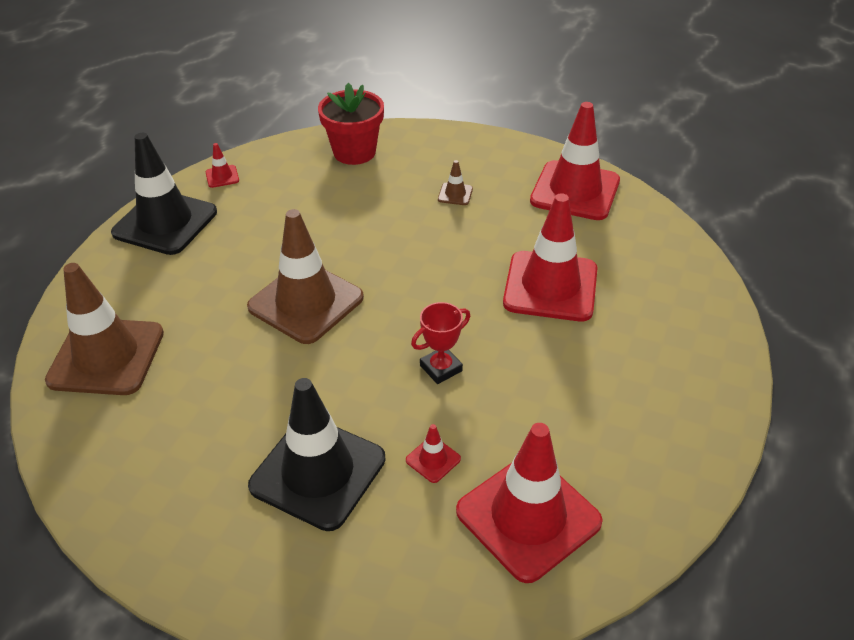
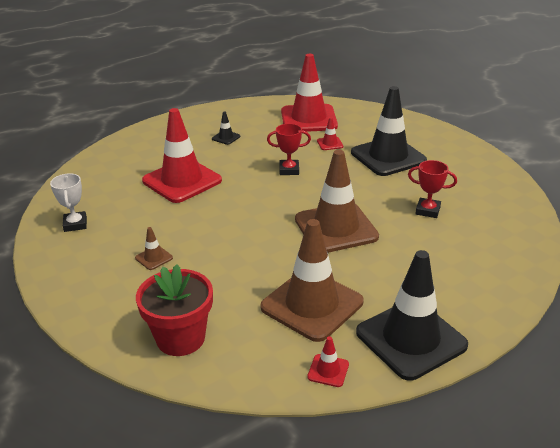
camera: 145 degrees left, 10 degrees down
(106, 356) = (491, 246): brown traffic cone -> brown traffic cone (312, 305)
(206, 380) = (427, 210): none -> red trophy
(575, 191) = (75, 224): red traffic cone -> white trophy
(600, 392) = (226, 137): none -> black traffic cone

